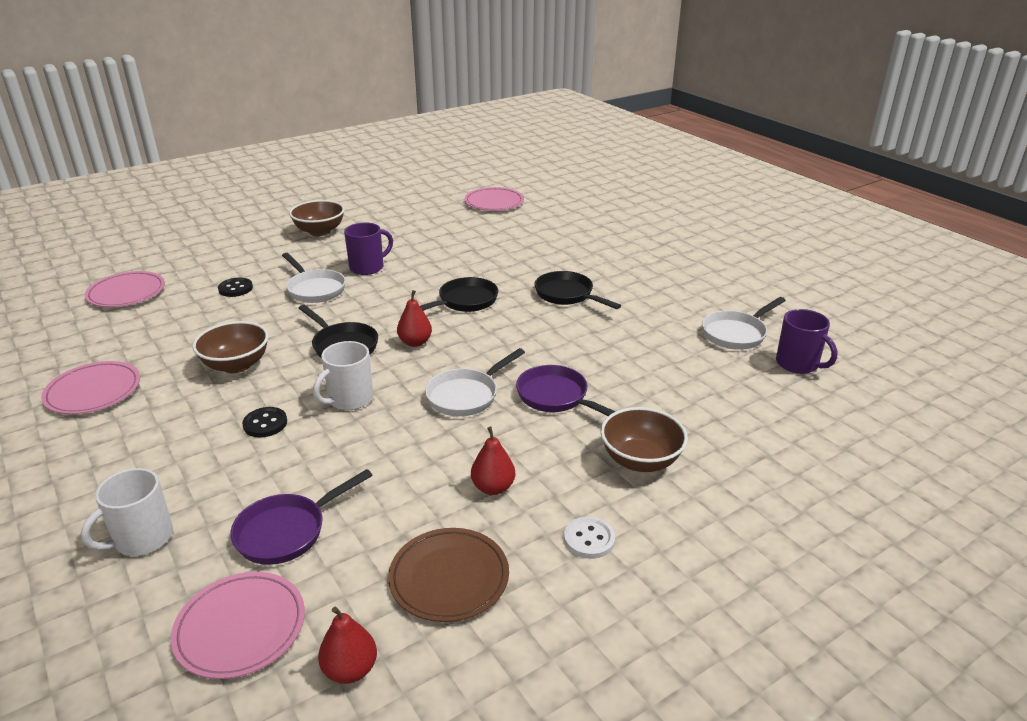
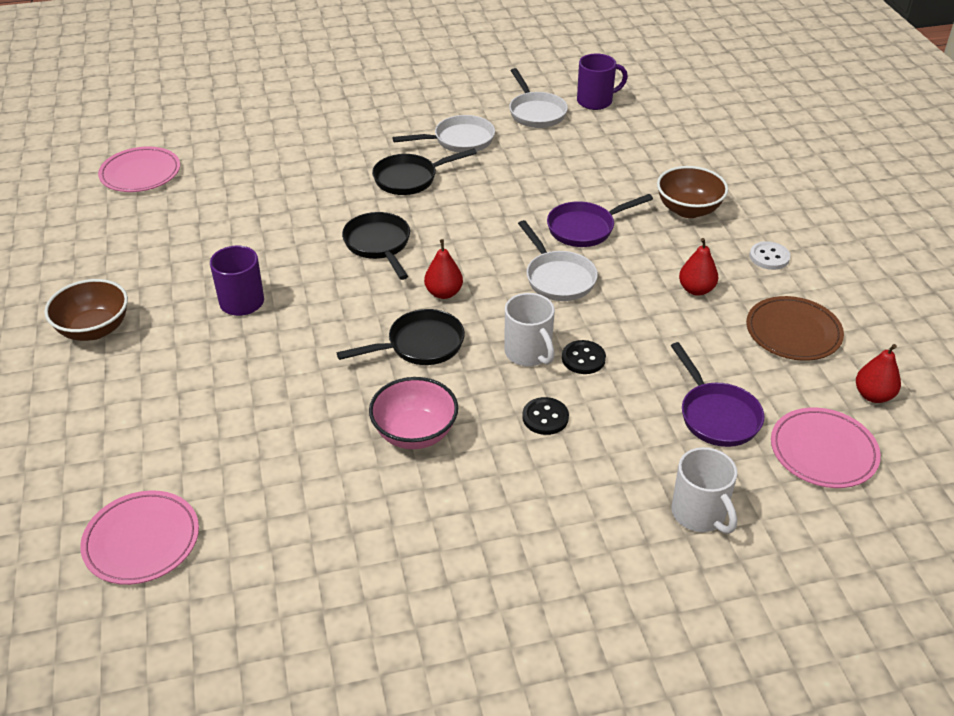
camera: 70 degrees left, 10 degrees up
(93, 391) = (408, 566): pink plate -> none
(235, 288) = (213, 424): black button -> black button (583, 359)
(236, 365) = (415, 433): brown bowl -> pink bowl
(315, 289) = (267, 352): white pan -> white pan (459, 140)

